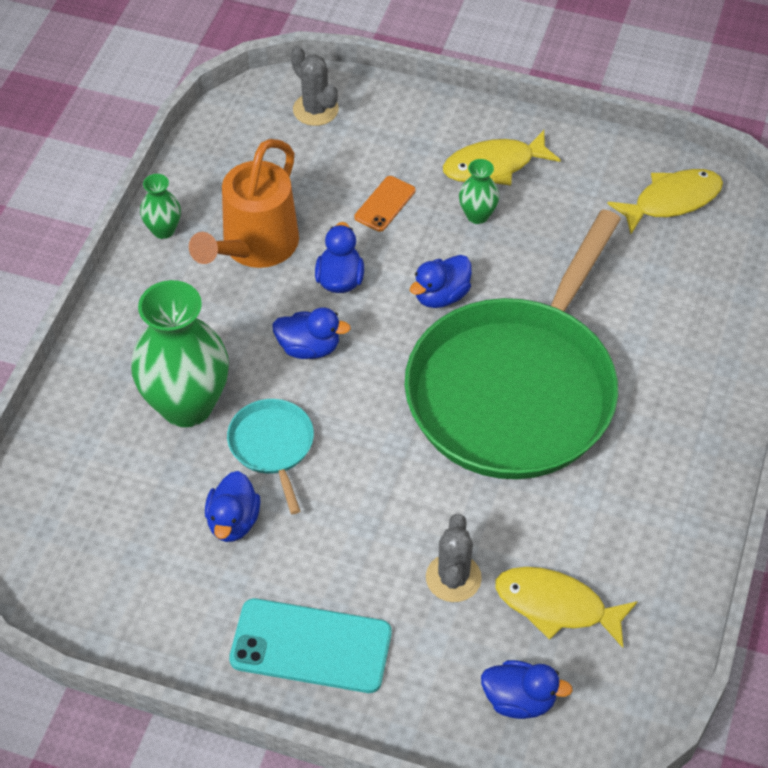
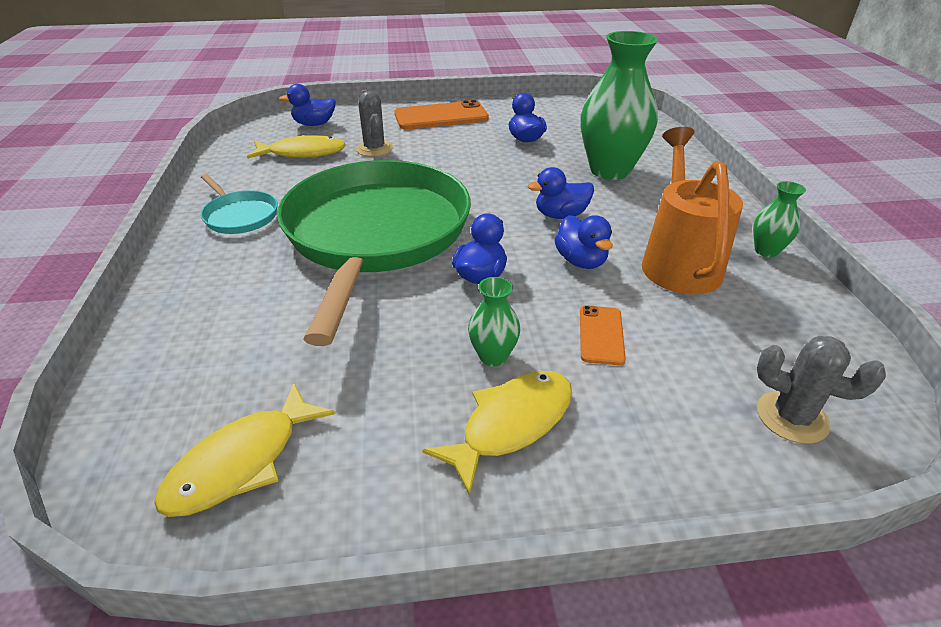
camera: 155 degrees right, 15 degrees down
(272, 446) = (534, 168): turquoise pan -> turquoise pan (239, 215)
(311, 646) = (441, 116): turquoise phone -> orange phone

